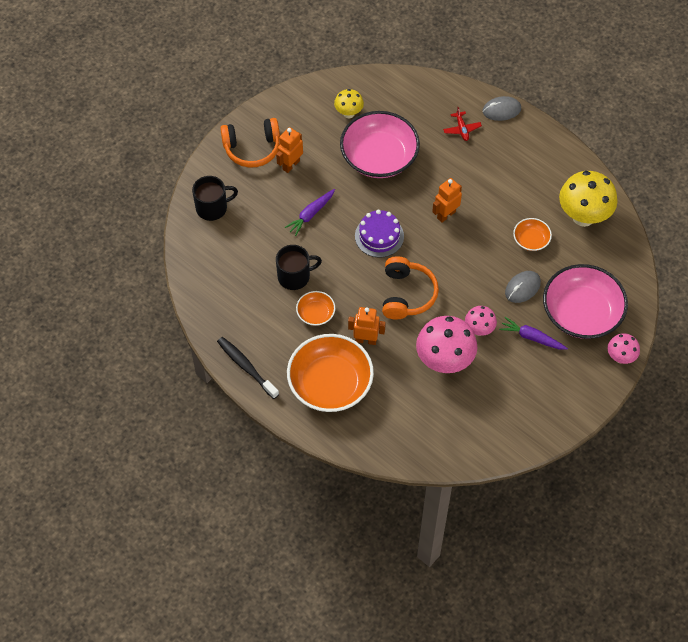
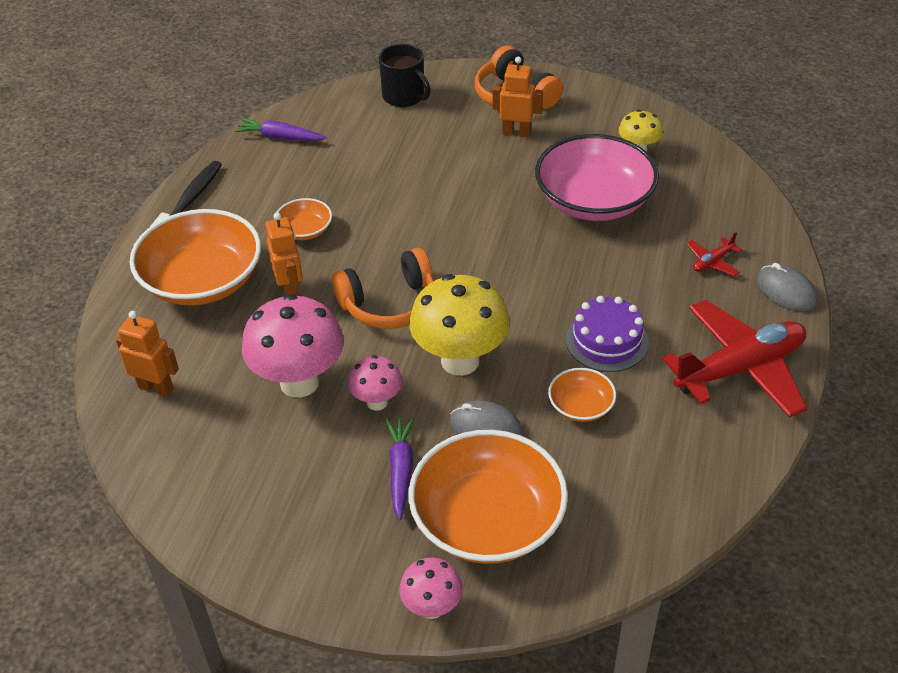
camera: 65 degrees right, 15 degrees down
(294, 276) = (350, 193): black mug -> none
(310, 214) = (454, 174): purple carrot -> purple carrot (280, 137)
(379, 236) = (466, 244): purple cake -> purple cake (607, 341)
(446, 215) = (552, 297): orange robot -> orange robot (156, 387)
(543, 160) = (740, 368): none -> red plane
(581, 313) = (487, 520): pink bowl -> orange bowl
(583, 217) = (675, 456): yellow mushroom -> yellow mushroom (460, 361)

